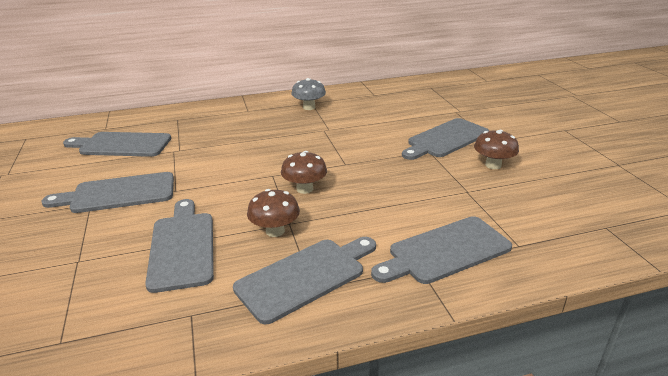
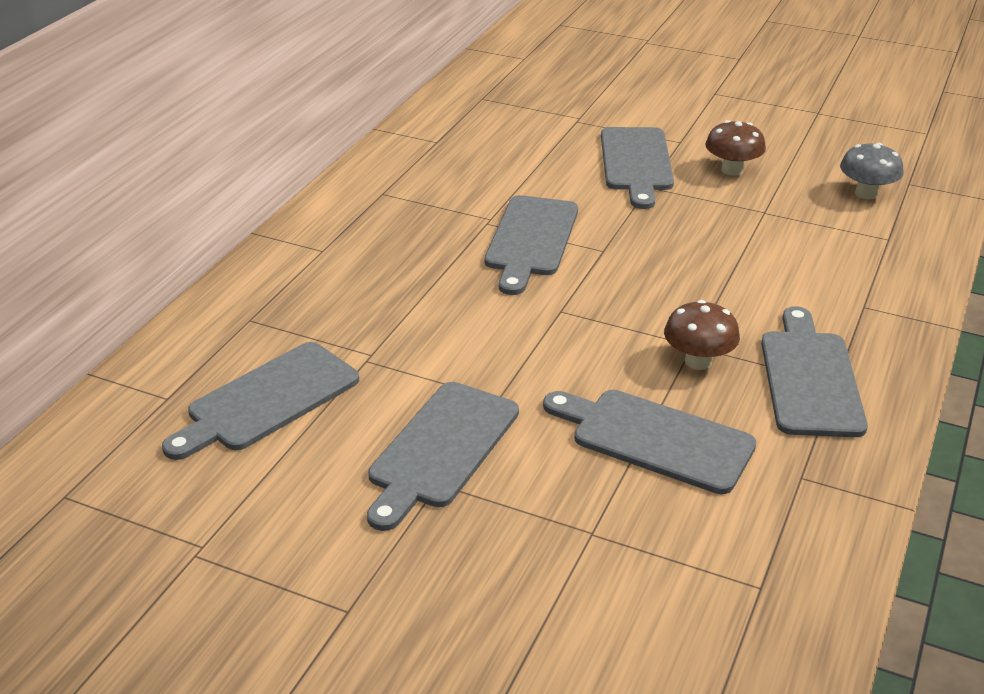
camera: 50 degrees left, 5 degrees up
(305, 189) = (627, 303): brown mushroom -> none
(309, 107) = (396, 202): grey mushroom -> grey mushroom (866, 193)
(445, 251) = (854, 280): grey cutting board -> grey cutting board (530, 240)

